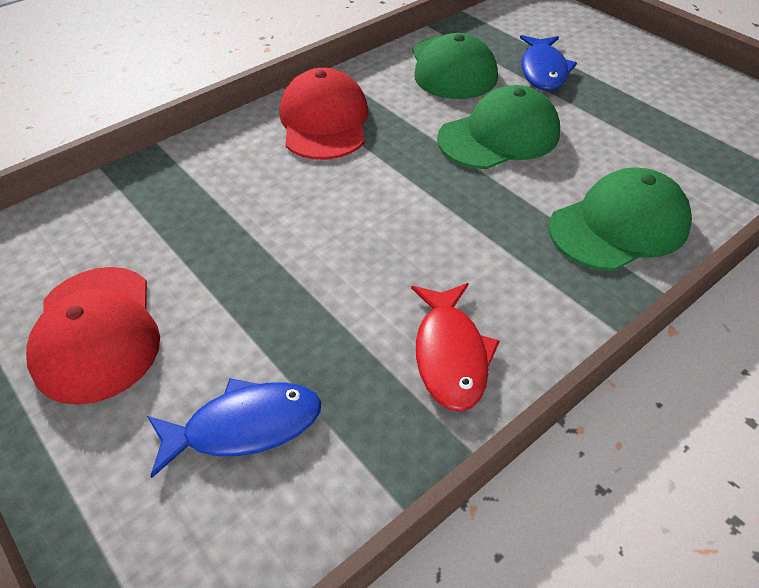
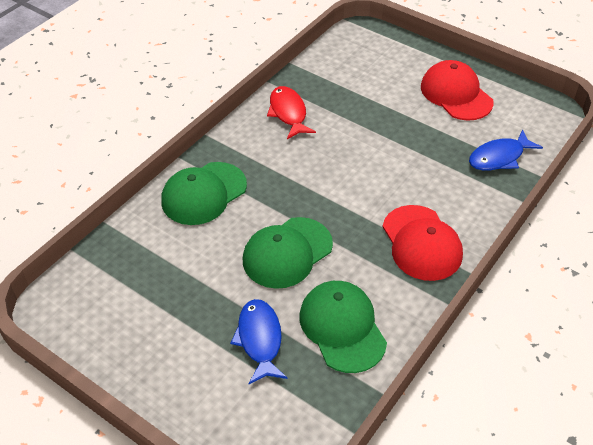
camera: 165 degrees right, 0 degrees up
(244, 426) = (366, 75): blue fish -> blue fish (499, 157)

